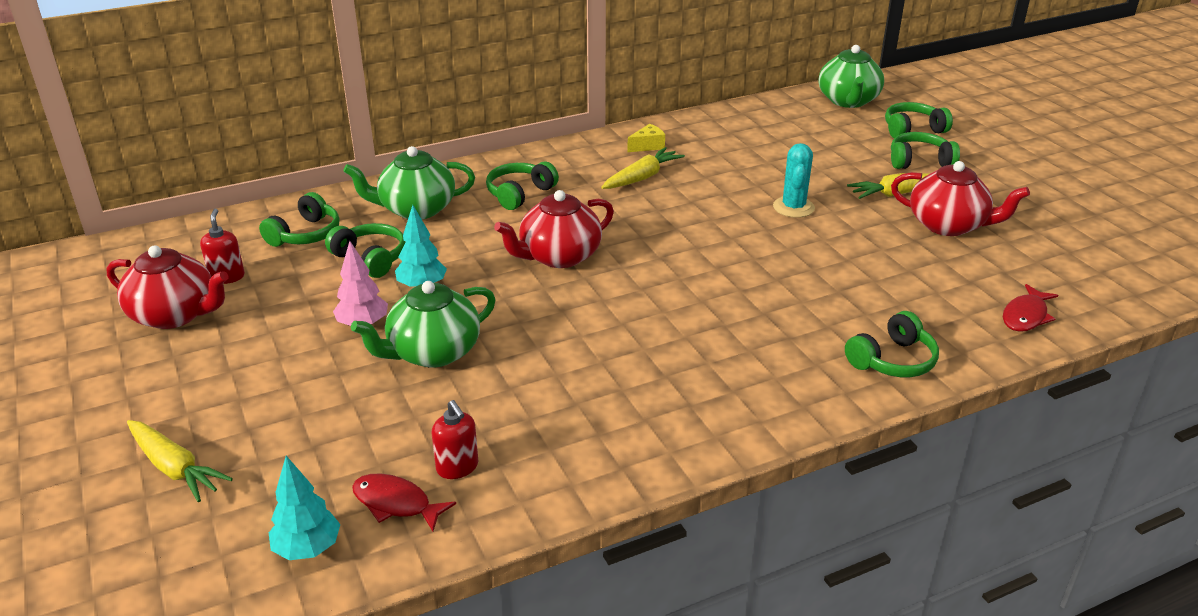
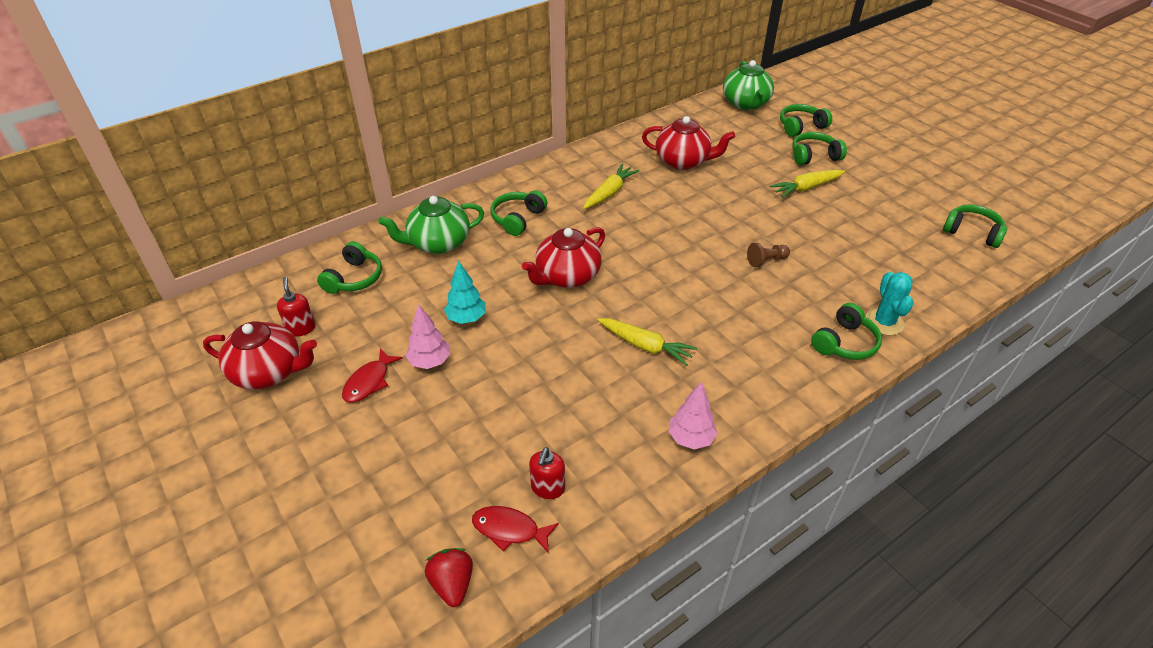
camera: 10 degrees left, 10 degrees up
(175, 468) = (318, 523): yellow carrot -> yellow carrot (645, 346)
(307, 549) = (452, 584): turquoise tree -> red strawberry
(370, 259) = (416, 296): green headphones -> green headphones (972, 232)
(433, 352) = (495, 381): green teapot -> none
(457, 467) = (547, 488): red soap dispenser -> red soap dispenser turned 60 degrees clockwise
(648, 146) = (605, 162): yellow cheese -> none
(654, 438) = (690, 438): none -> pink tree
(793, 207) = (733, 209): turquoise cactus -> turquoise cactus (884, 322)
(818, 264) = (766, 261): none -> brown pawn
(948, 225) = (851, 213): red teapot -> red teapot (683, 161)
(1026, 316) = (927, 290): red fish -> red fish (369, 382)

